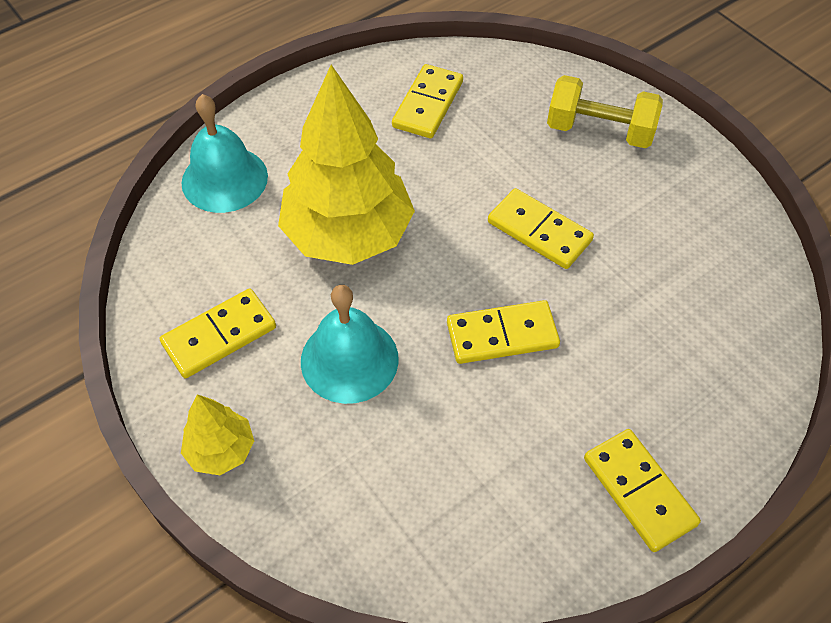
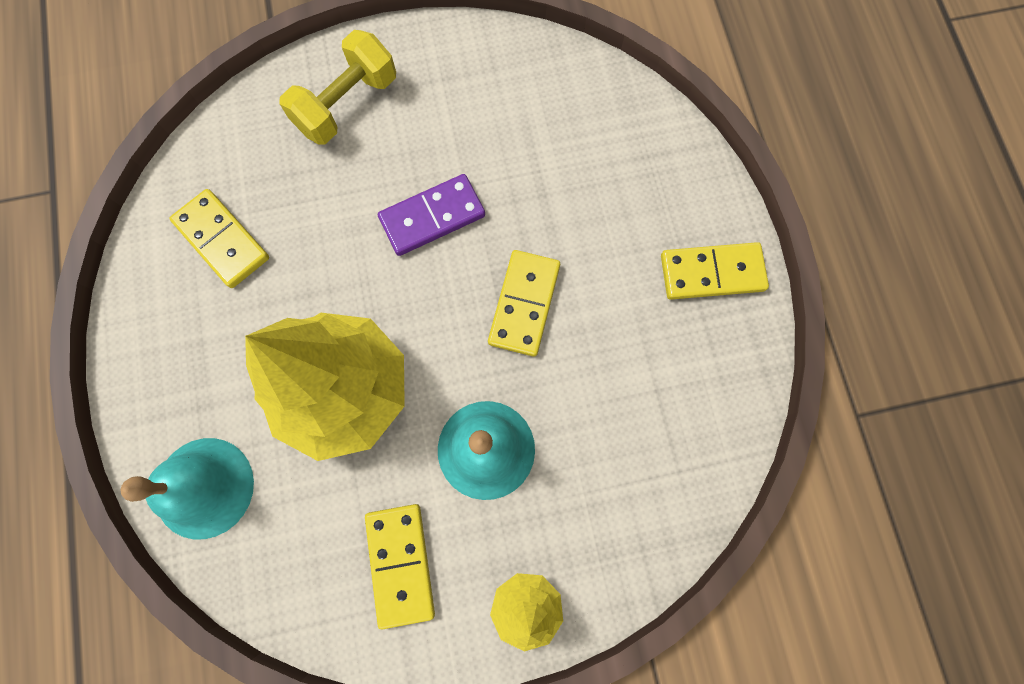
camera: 65 degrees left, 20 degrees up
(539, 231) = (432, 217): yellow domino -> purple domino

